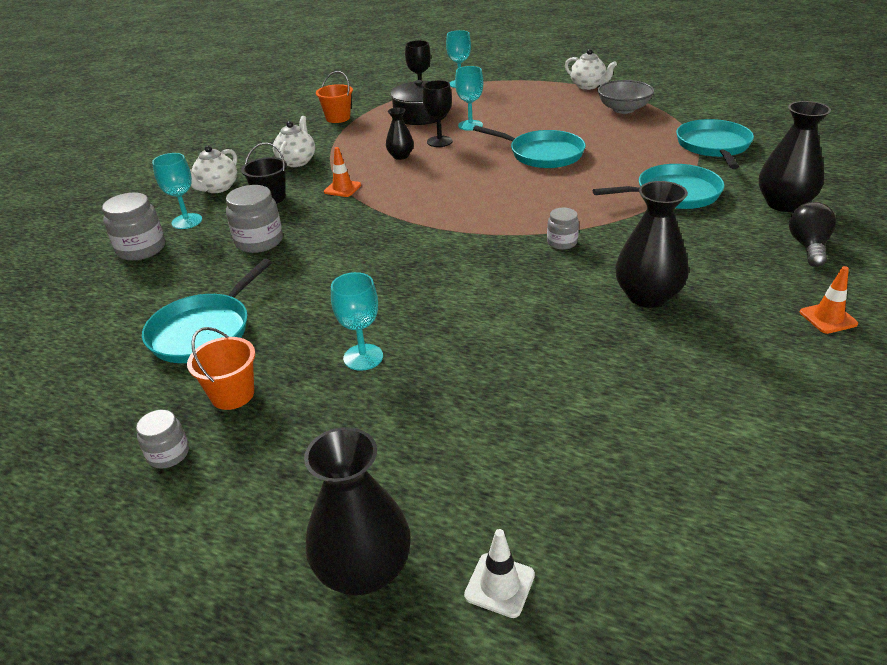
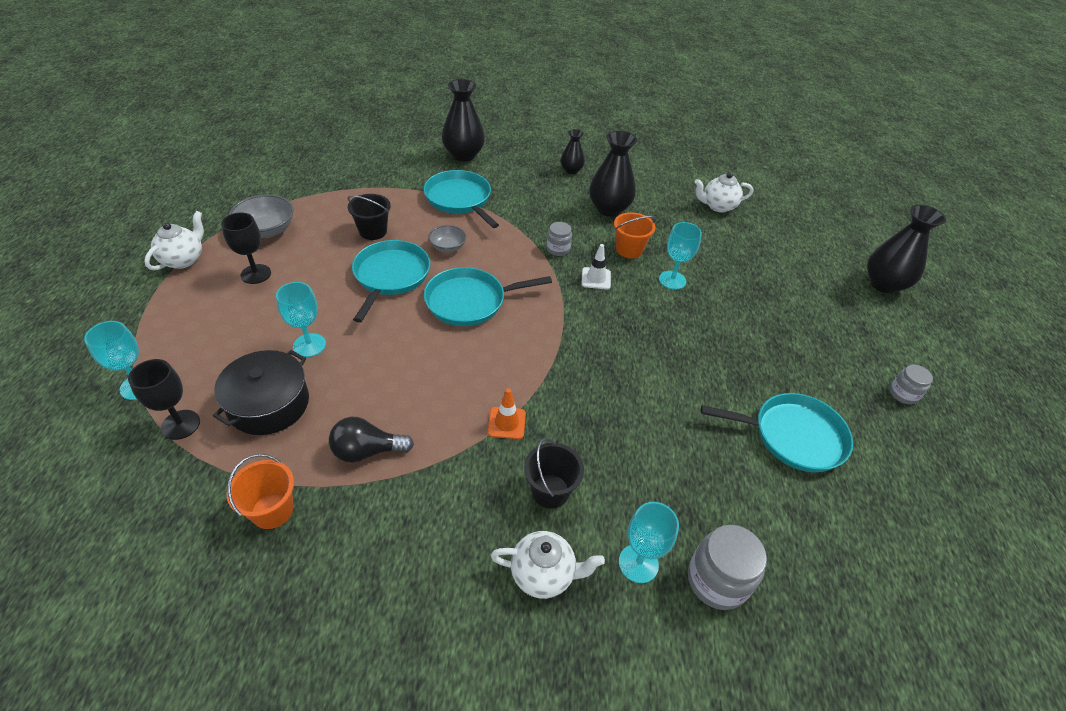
camera: 115 degrees left, 10 degrees up
(232, 394) = (835, 383): orange bucket -> orange bucket (629, 249)
(259, 241) = (646, 458): grey jar -> none
(297, 161) = (441, 504): white teapot -> white teapot (718, 206)
(363, 357) = (752, 325): turquoise goblet -> turquoise goblet (672, 280)
(400, 156) = (409, 391): black vase -> black vase (571, 170)
(439, 141) = (362, 364): black goblet -> black goblet (256, 274)
(499, 585) = (850, 242): white traffic cone -> white traffic cone (596, 278)
(581, 181) = (447, 247): none -> grey bowl
(615, 149) = (373, 231): none -> black bucket
(713, 146) = (363, 179): turquoise pan -> turquoise pan (470, 301)
(808, 246) = (520, 150): black light bulb -> black light bulb (367, 451)
(828, 318) = (597, 151): orange traffic cone -> none

